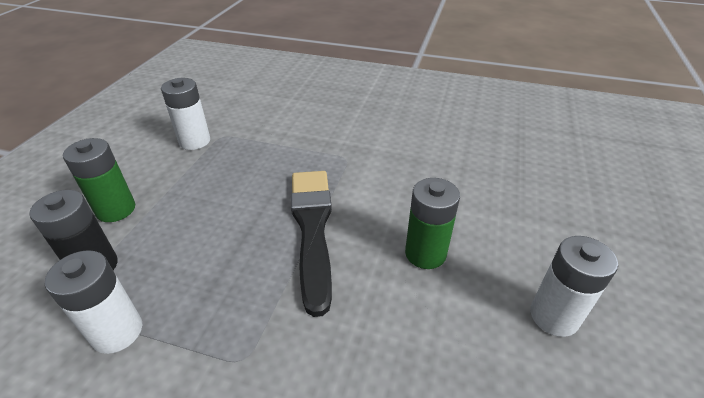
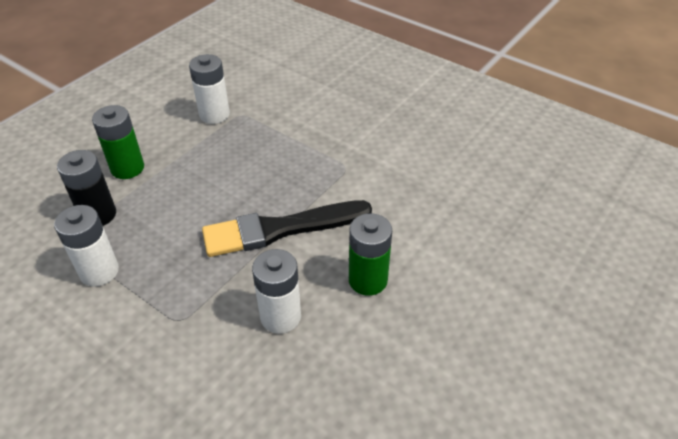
camera: 20 degrees right, 5 degrees up
(312, 228) = (280, 229): black brush -> black brush turned 120 degrees counterclockwise
(554, 316) = (448, 367): white battery -> white battery (280, 316)

